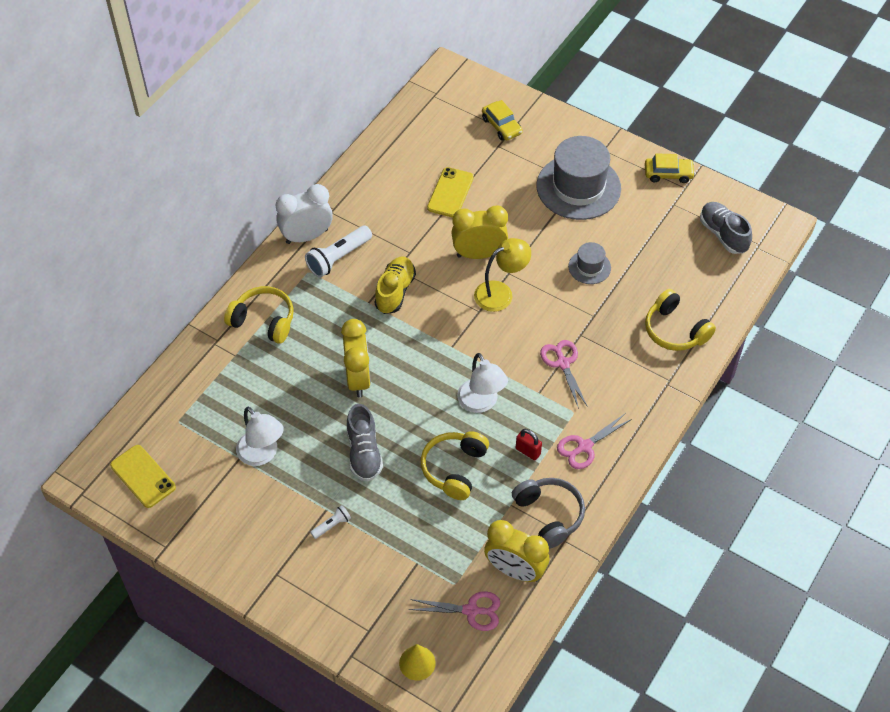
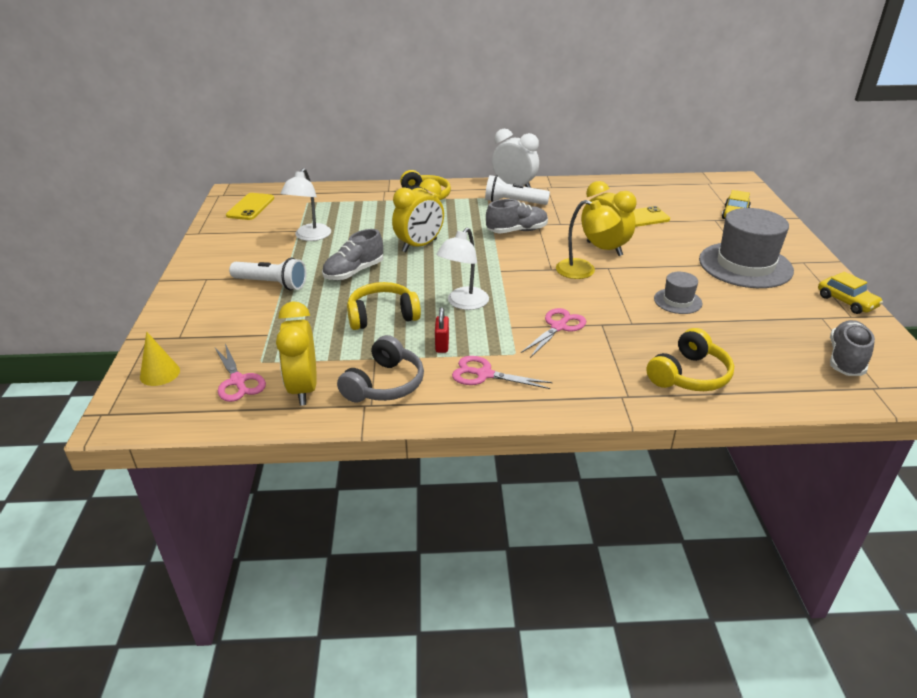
camera: 55 degrees right, 20 degrees down
(332, 525) = (272, 284): white flashlight -> white flashlight, size x1.94
(395, 291) = (517, 231): yellow shoe -> grey shoe
(675, 330) = (689, 375): yellow headphones -> yellow headphones turned 150 degrees counterclockwise

